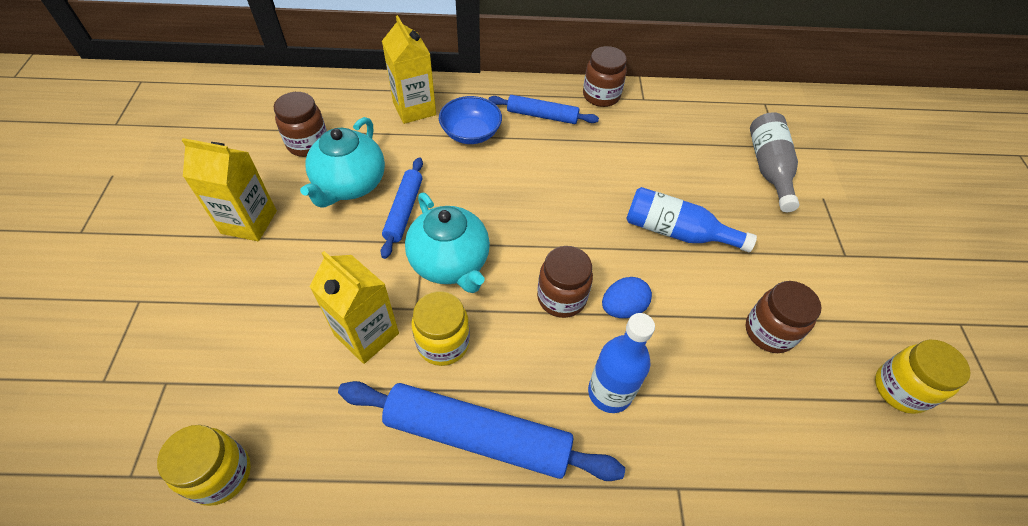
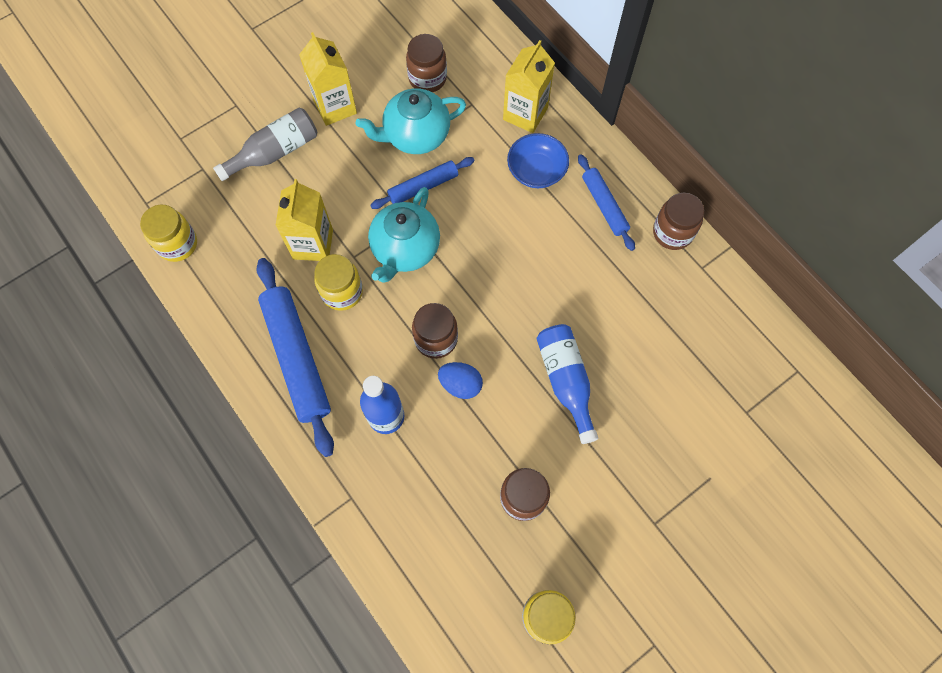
camera: 55 degrees right, 15 degrees up
(768, 168) = (707, 416): grey bottle -> grey bottle (275, 152)

